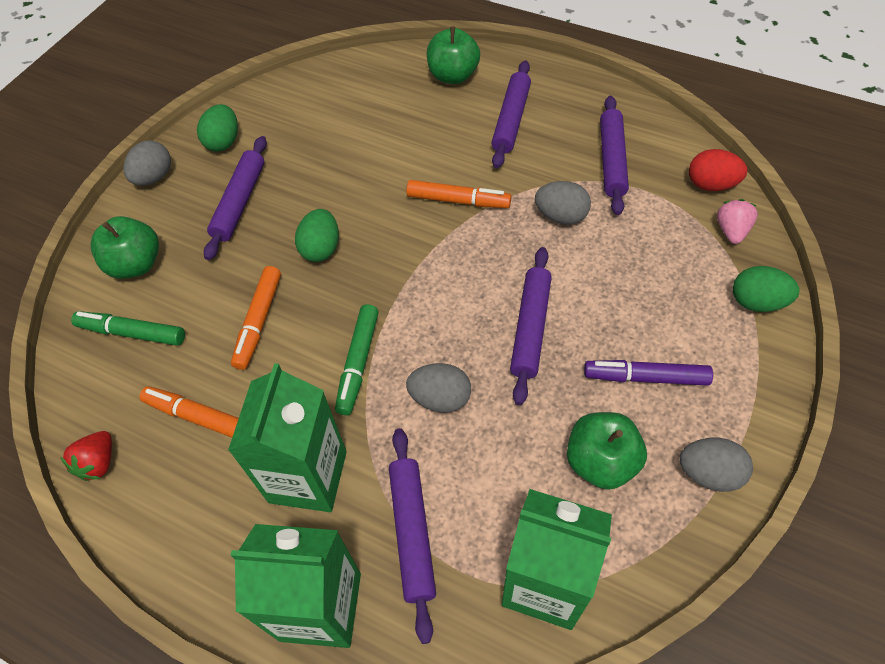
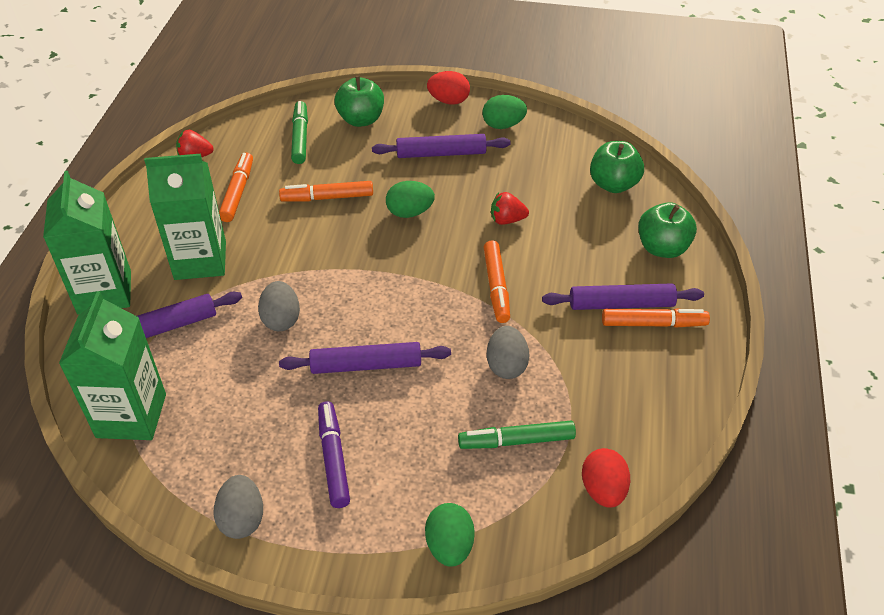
camera: 70 degrees right, 10 degrees down
(154, 177) = (449, 101): grey egg -> red egg
(358, 363) = (303, 263): green marker -> green marker (516, 441)
(369, 172) = (507, 220): none -> red strawberry
(540, 106) = (653, 324): none -> orange marker
(600, 462) = (241, 436): green apple -> green apple (613, 184)
(612, 160) = (601, 395): purple rolling pin -> none
(731, 231) = (541, 515): pink strawberry -> none

